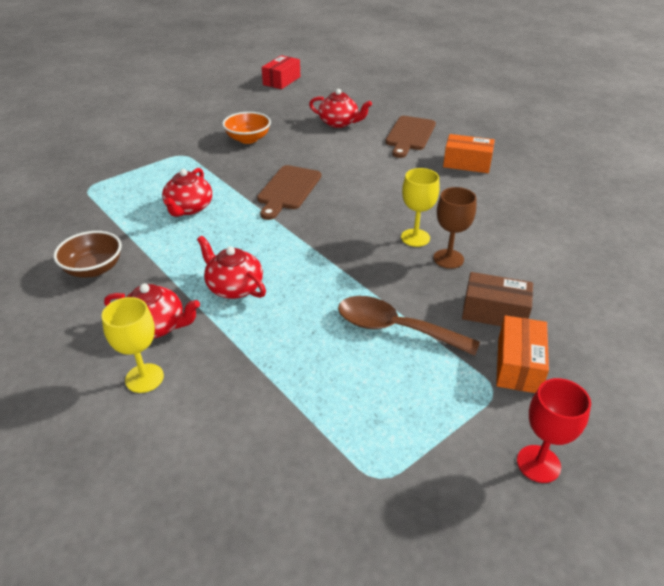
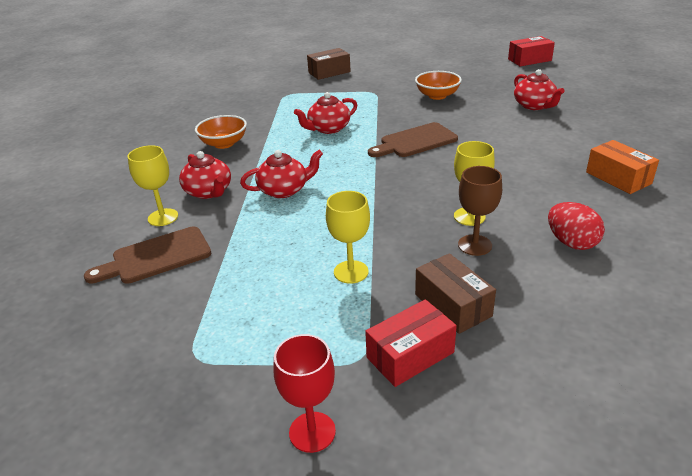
camera: 45 degrees right, 5 degrees down
(94, 269) = (224, 144): brown bowl -> orange bowl
(102, 147) = (329, 72): none -> brown box
(234, 287) = (284, 190): red teapot -> red teapot turned 75 degrees clockwise
(395, 328) = (351, 272): brown spoon -> yellow goblet
(409, 135) = (591, 135): brown cutting board -> brown cutting board (156, 257)
(501, 226) = (571, 242): none -> red egg
(518, 365) = (410, 355): orange box -> red box

